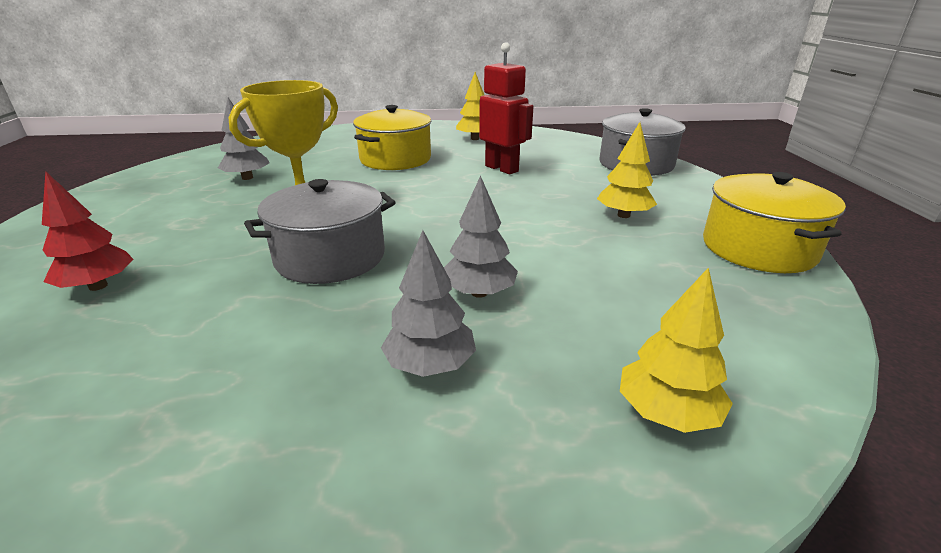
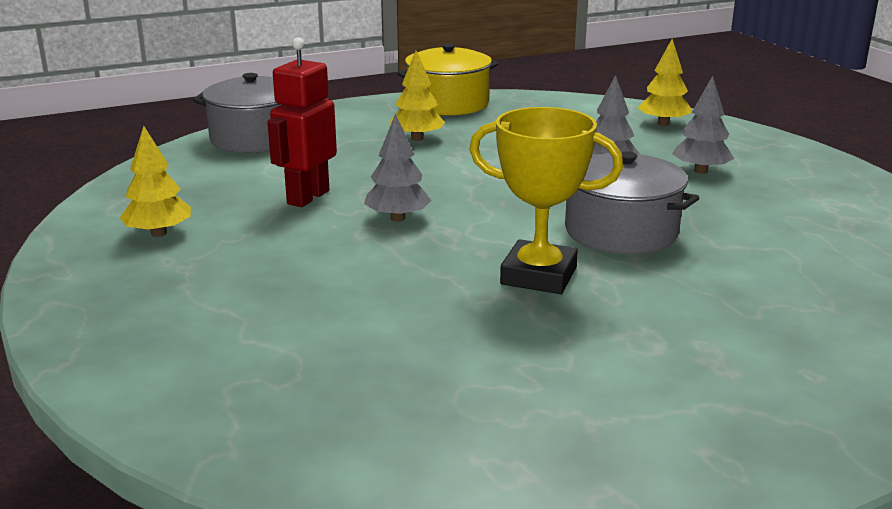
camera: 110 degrees left, 5 degrees down
(98, 286) = (800, 319): red tree -> none
(247, 178) = (462, 365): grey tree -> grey tree (397, 218)
(395, 159) = (300, 270): yellow pot -> none

